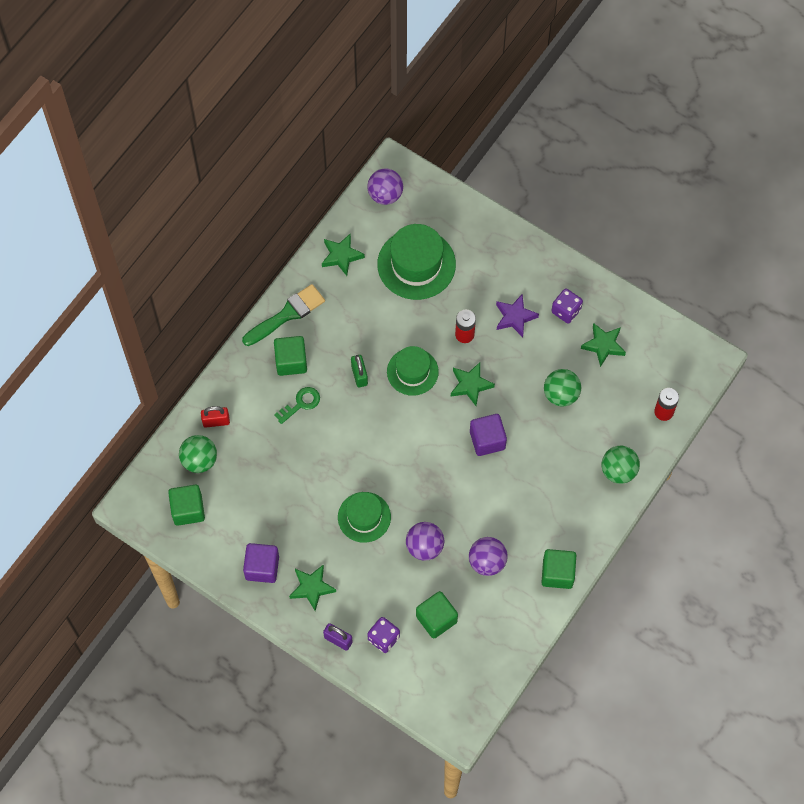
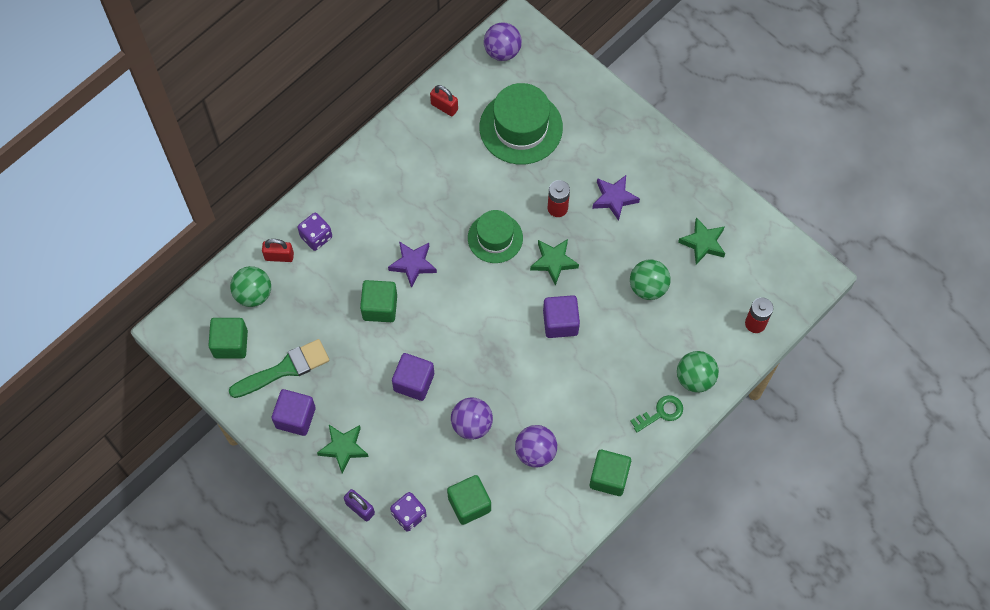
camera: 10 degrees right, 0 degrees up
(287, 314) = (375, 158): green brush -> green brush (284, 369)
(291, 361) = (370, 207): green cube -> green cube (380, 307)
(301, 403) = (371, 252): green key -> green key (661, 413)
(341, 256) = (444, 107): green star -> red padlock
(341, 408) = (413, 264): none -> purple star
(359, 375) = (438, 233): green padlock -> none
(364, 517) = (414, 382): green hat -> purple cube
(566, 311) = (669, 200): purple dice -> purple dice (316, 237)

